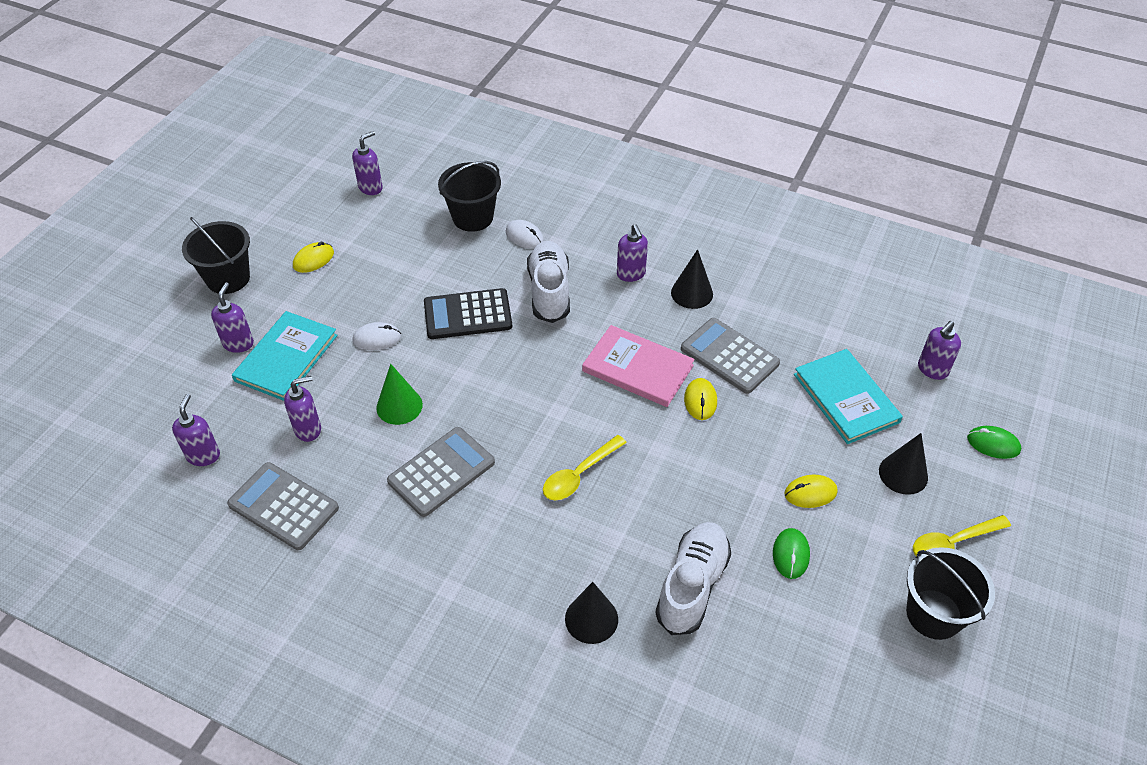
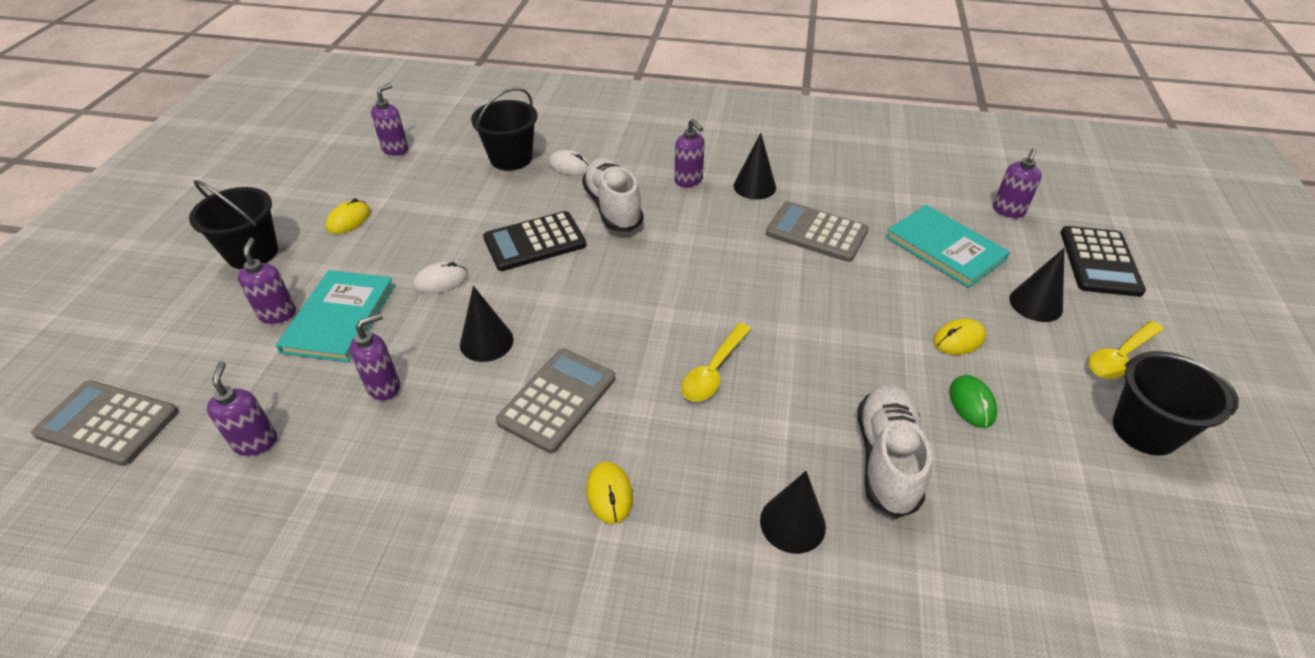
camera: 15 degrees left, 5 degrees down
(283, 506) = (373, 479): grey calculator -> grey calculator (108, 423)
(399, 406) = (486, 342): green cone -> black cone
(637, 368) = (731, 259): pink book -> none
(700, 401) = (807, 276): yellow mouse -> yellow mouse (609, 494)
(993, 444) = (1099, 262): green mouse -> black calculator

